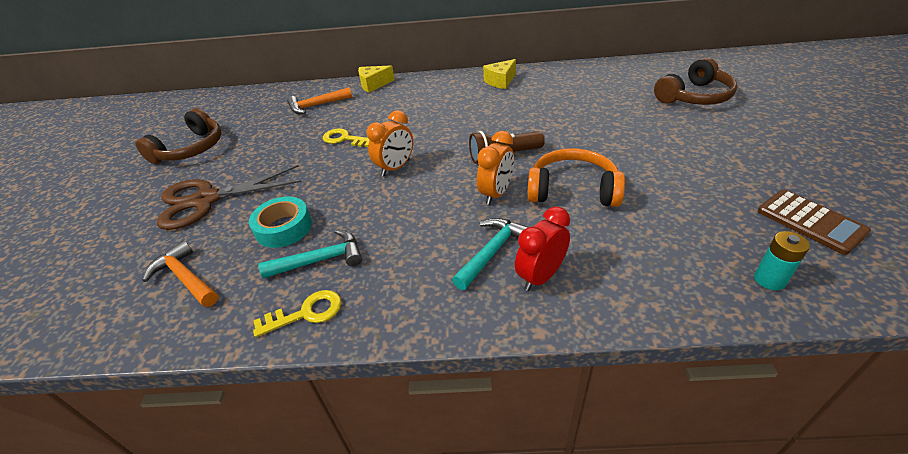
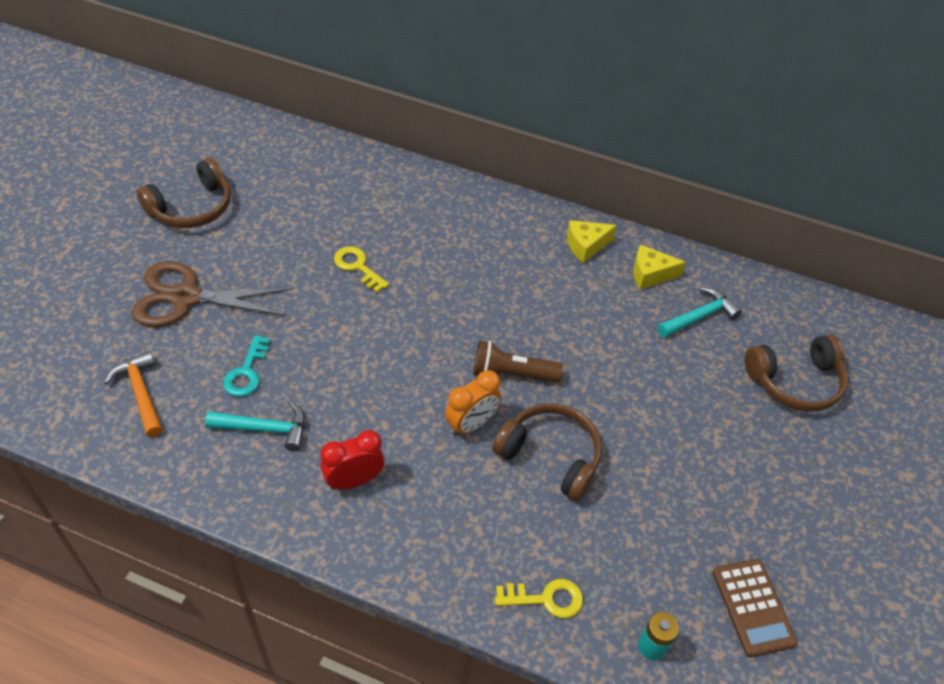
camera: 15 degrees right, 10 degrees up
(284, 228) = (247, 372): turquoise tape -> turquoise key
(305, 313) = (229, 483): yellow key -> yellow key (545, 599)
(316, 105) = (351, 192): orange hammer -> none
(373, 85) = (433, 182): yellow cheese -> yellow cheese (650, 274)
(395, 168) = (390, 338): orange clock -> none
(492, 252) = (424, 494): turquoise hammer -> turquoise hammer (699, 316)
(540, 276) = (450, 543): red clock -> red clock (354, 480)
(572, 190) = (550, 456): orange headphones -> brown headphones

